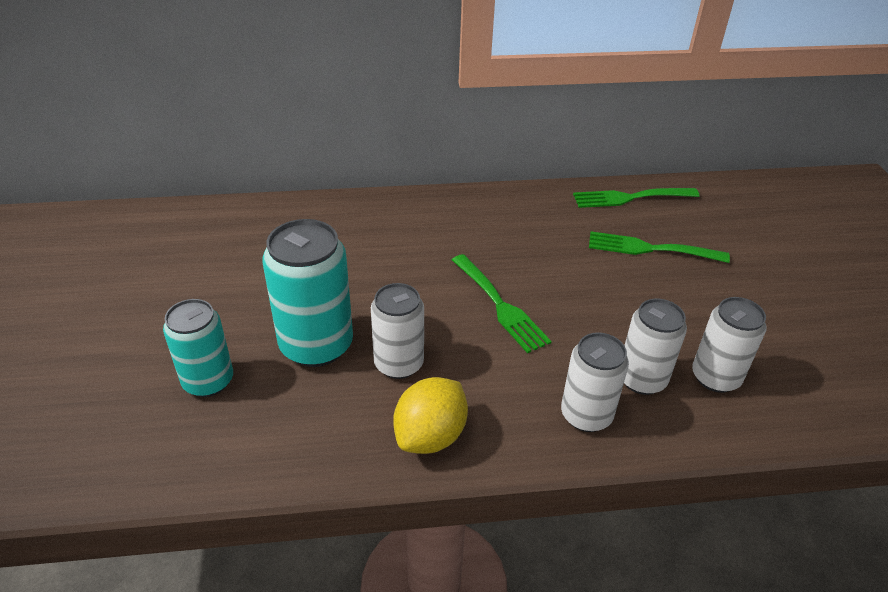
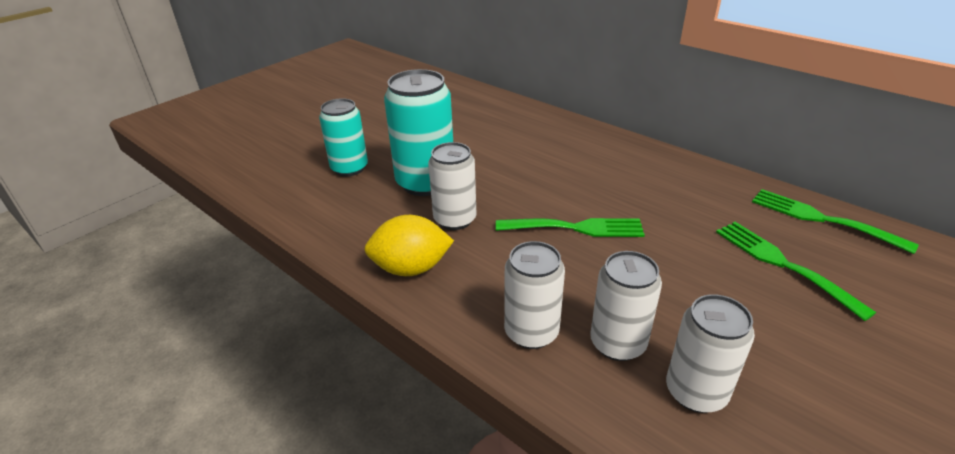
camera: 50 degrees right, 5 degrees down
(500, 306) = (576, 228): green fork -> green fork turned 105 degrees counterclockwise

